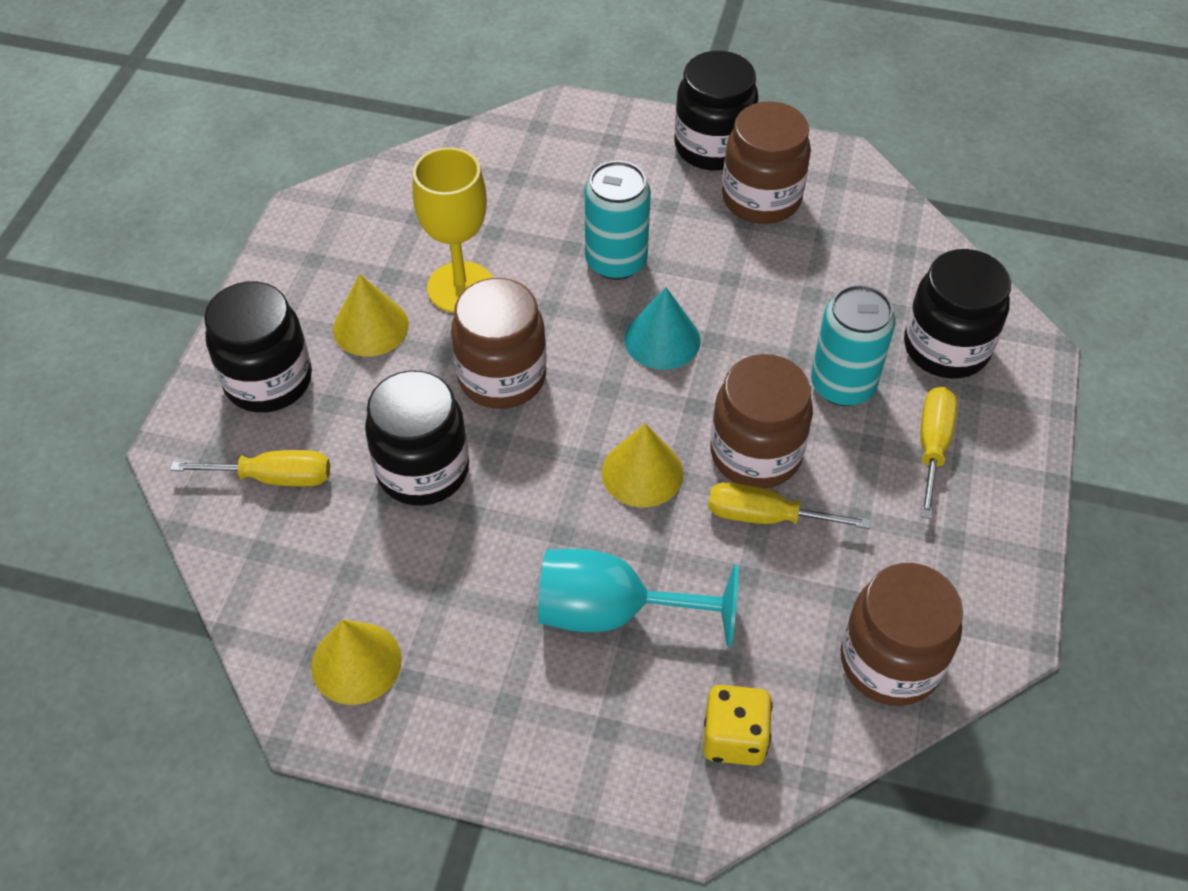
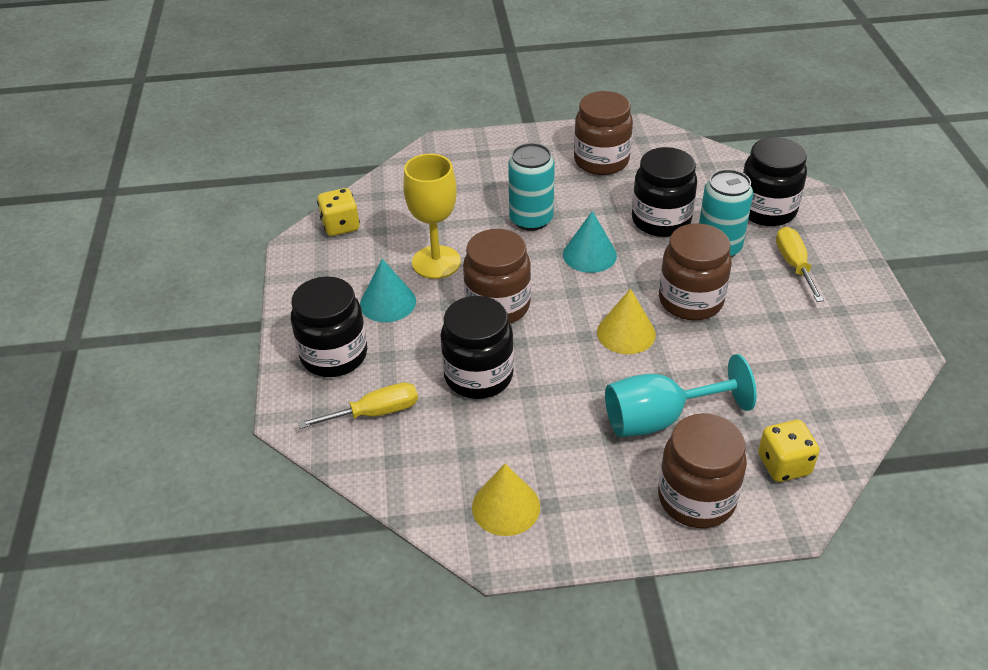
camera: 20 degrees left, 10 degrees down
(370, 327) = (388, 302): yellow cone -> turquoise cone
(372, 196) = (340, 226): none -> yellow dice
(712, 147) = (552, 141): black jar -> black jar (661, 220)
(766, 516) = (720, 333): yellow screwdriver -> none
(890, 662) = (848, 389): brown jar -> brown jar (696, 499)

